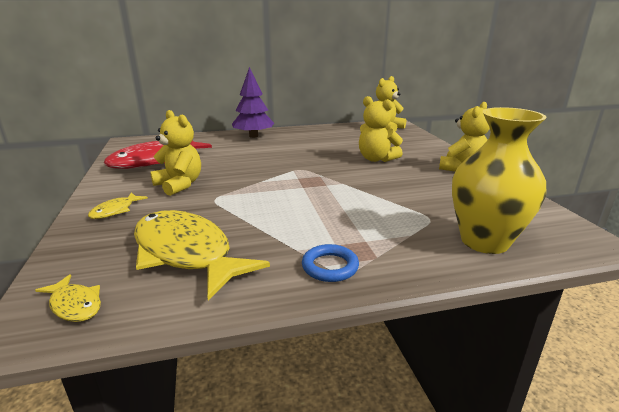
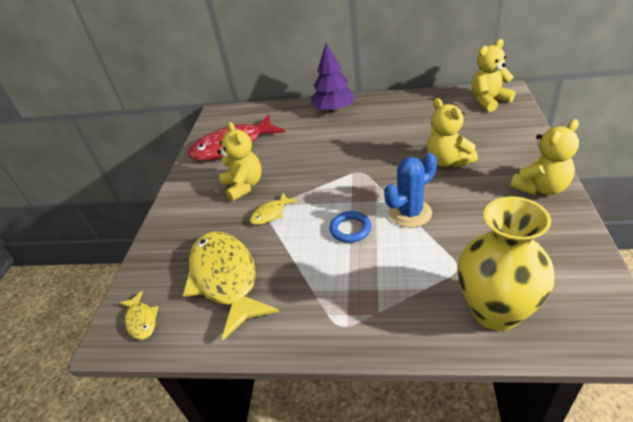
camera: 25 degrees right, 15 degrees up
(115, 211) = (187, 216): yellow fish -> yellow fish (270, 214)
(330, 266) = (331, 317): blue ring -> blue ring (350, 229)
(364, 190) = (410, 213): none -> blue cactus

